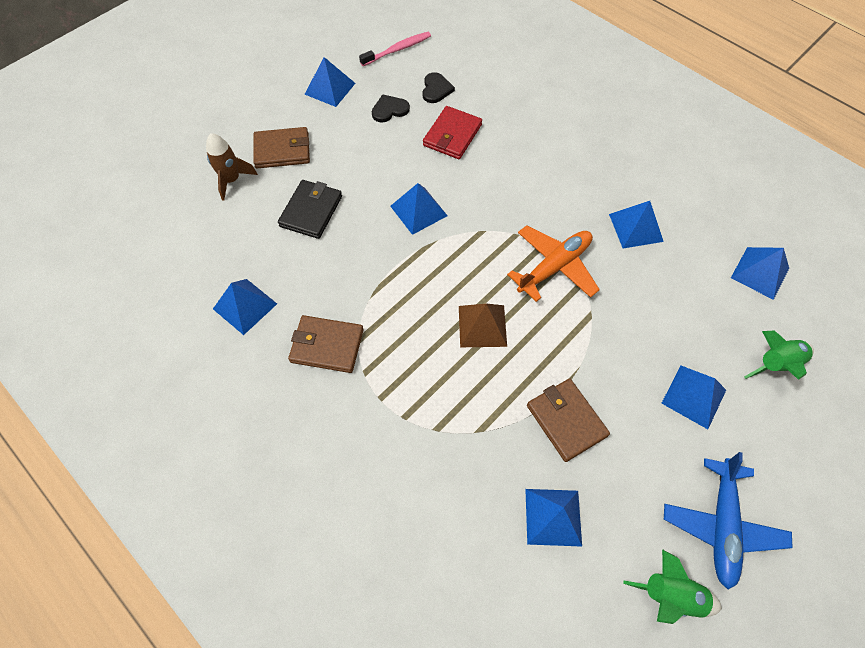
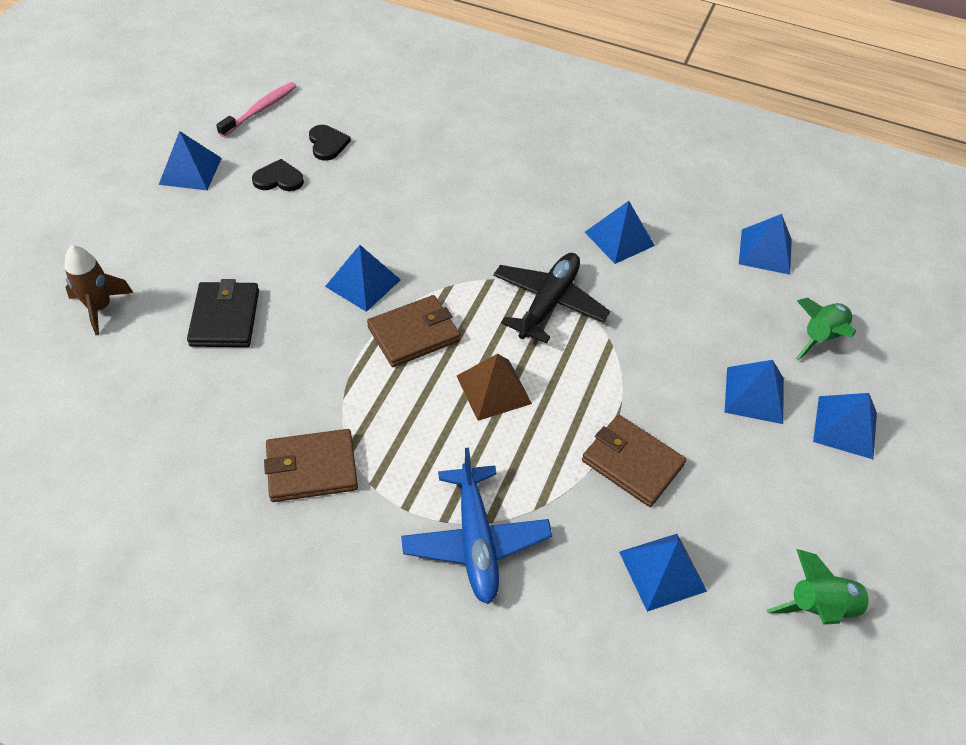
camera: 25 degrees left, 10 degrees down
(245, 306) = (181, 453): blue pyramid -> blue pyramid (845, 427)
(282, 150) = (156, 256): brown wallet -> brown wallet (414, 334)
(389, 110) = (278, 179): black heart -> black heart turned 45 degrees clockwise
(452, 135) = (368, 190): red wallet -> none
(554, 267) = (548, 303): orange plane -> black plane
(721, 525) = (838, 516): blue plane -> blue plane (475, 540)

